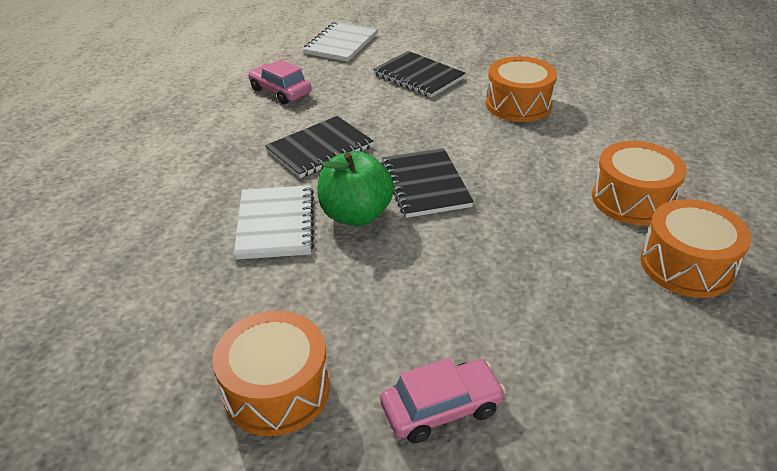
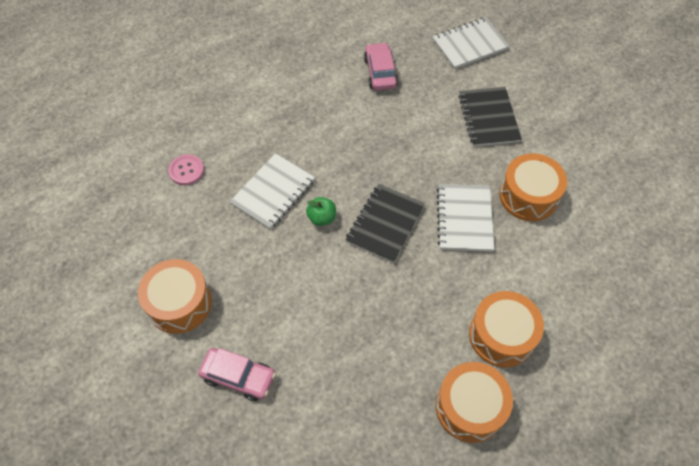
camera: 40 degrees right, 20 degrees up
(140, 263) = (186, 170): none -> pink button
(320, 149) = (353, 146): black notebook -> none
(356, 215) = (322, 218): green apple -> green apple, size x0.54
(489, 144) = (464, 219): none -> white notebook

